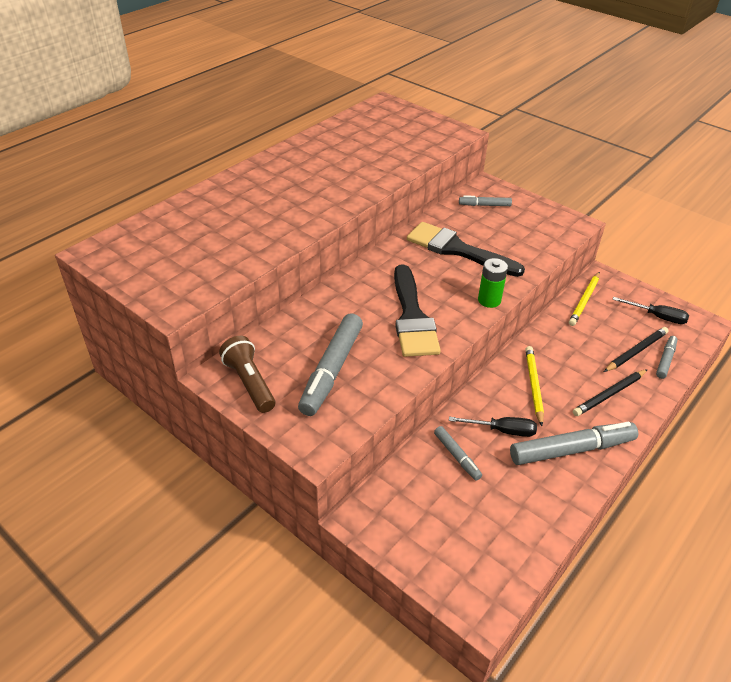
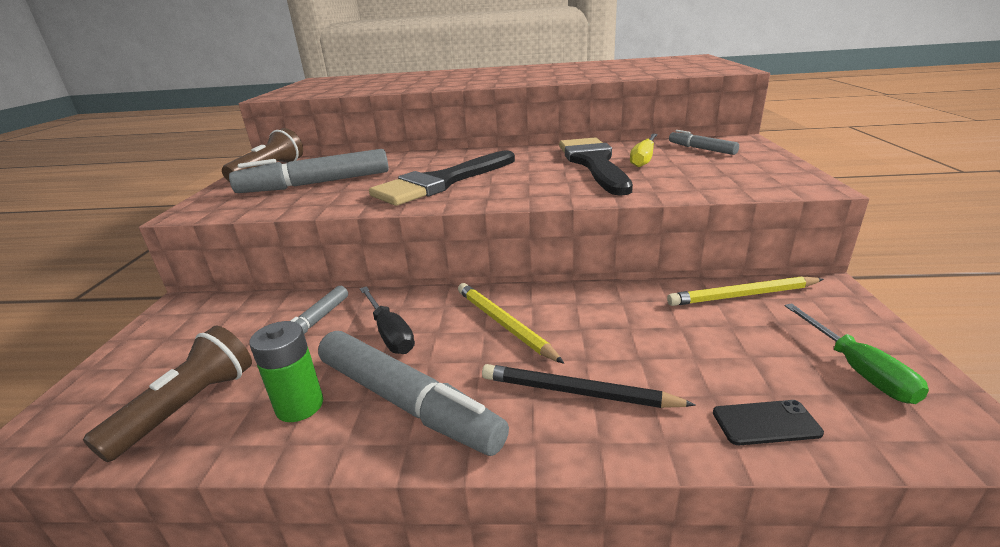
camera: 55 degrees right, 15 degrees down
(474, 231) = (644, 159): none -> yellow screwdriver
(489, 300) = (536, 197): green battery -> green battery (300, 406)
(504, 534) = (188, 406): none -> brown flashlight
(534, 385) = (504, 323): yellow pencil -> yellow pencil turned 90 degrees counterclockwise
(636, 351) = (726, 381): black pencil -> none
(657, 316) = (857, 369): black screwdriver -> green screwdriver
(665, 360) = (765, 423): grey marker -> black phone

